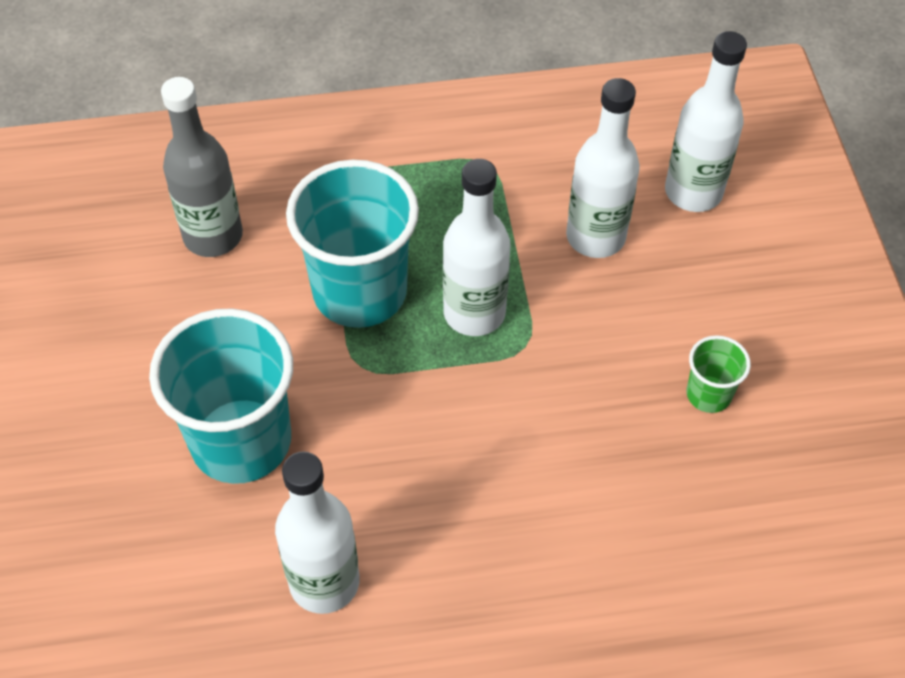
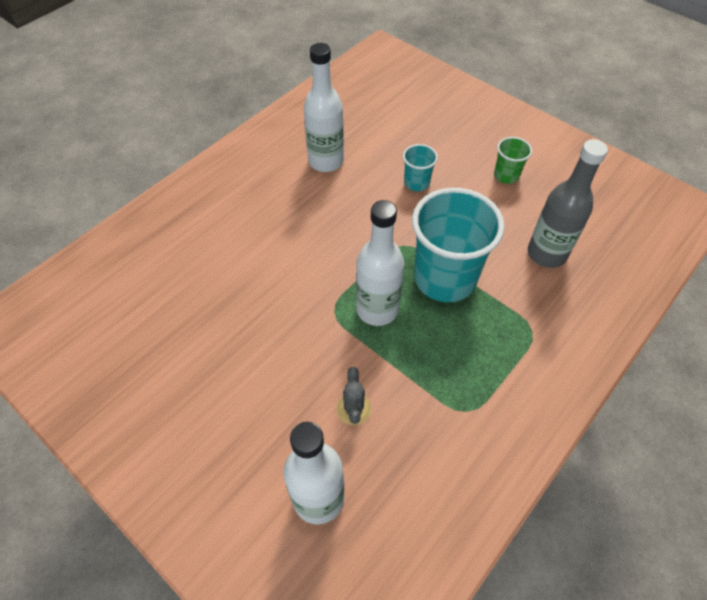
camera: 140 degrees right, 0 degrees up
(241, 441) = (416, 183): turquoise cup -> turquoise cup, size x0.46
(595, 237) = (353, 409): white bottle -> grey cactus
(708, 394) = (213, 354): green cup -> green cup (506, 175)

